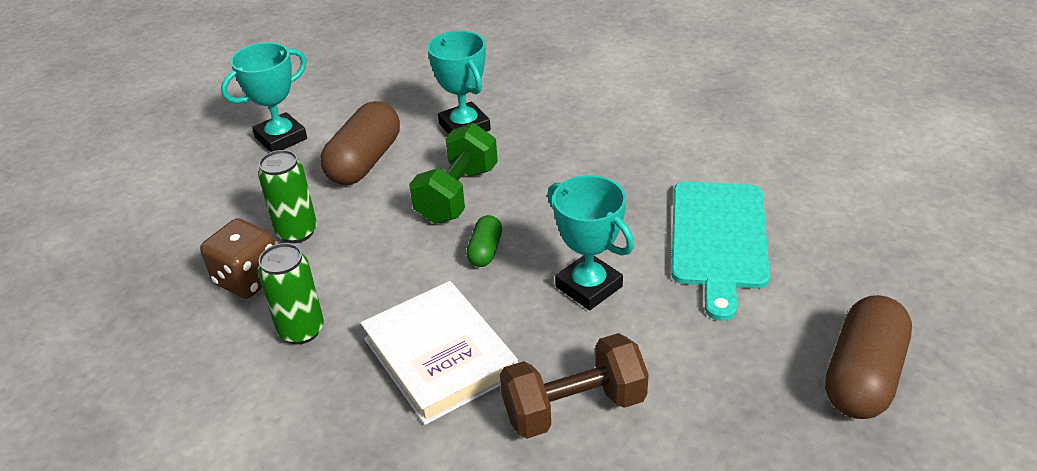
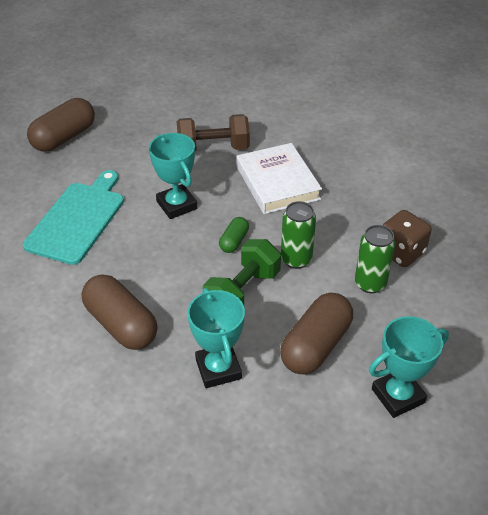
camera: 170 degrees left, 5 degrees up
(301, 330) = (360, 211): green can -> green can (296, 259)
(583, 143) = (121, 324): none -> brown capsule

